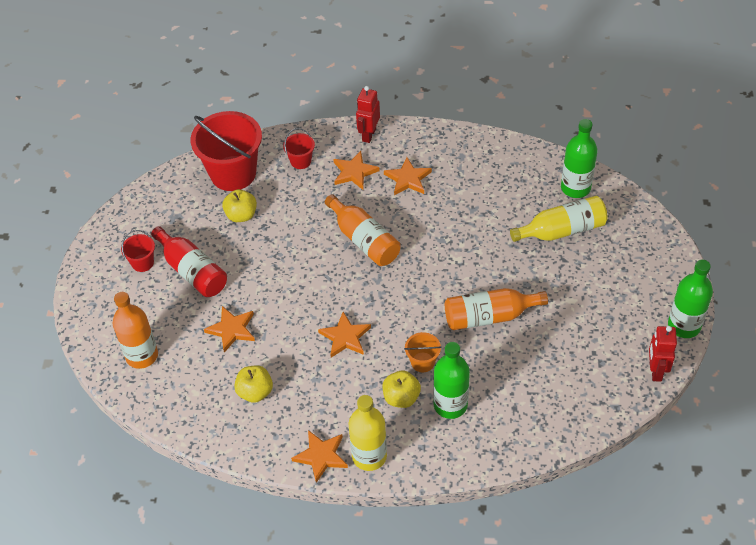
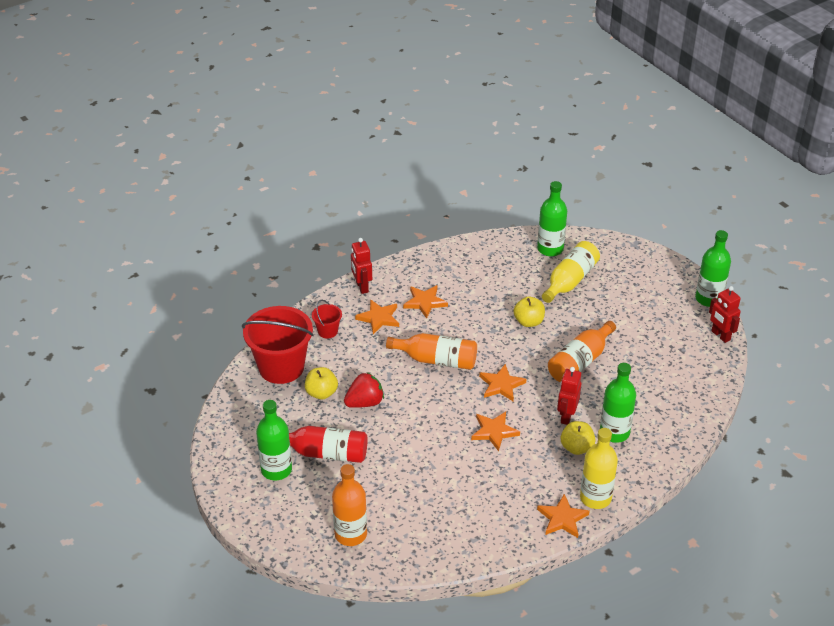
camera: 40 degrees left, 10 degrees down
(142, 263) = (276, 470): red bucket -> green bottle
(232, 329) = (403, 475): orange star -> orange star (501, 385)
(255, 392) = (468, 506): yellow apple -> yellow apple (528, 322)
(266, 244) = (365, 402): none -> red strawberry
(422, 362) = (566, 416): orange bucket -> red robot

